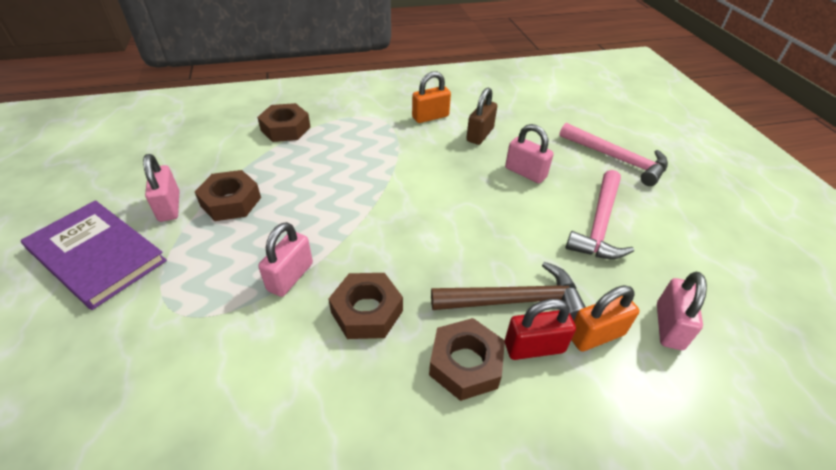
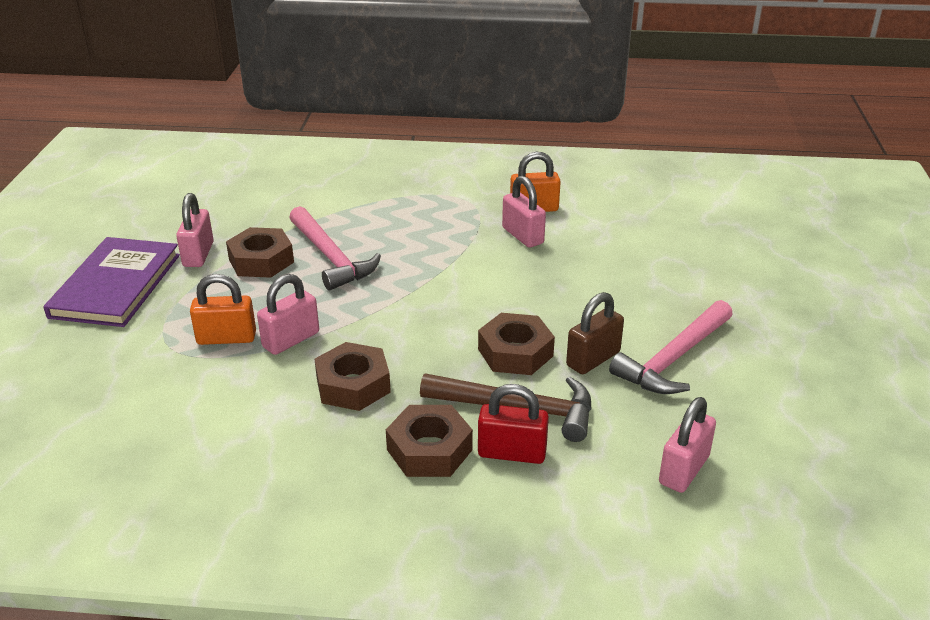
camera: 20 degrees right, 10 degrees down
(96, 255) = (116, 285): purple book -> purple book turned 45 degrees clockwise
(285, 128) = (352, 196): brown nut -> brown nut (515, 352)
(480, 135) = (585, 238): brown padlock -> brown padlock (593, 359)
(525, 173) = (616, 289): pink padlock -> pink padlock (522, 236)
(596, 335) = (589, 458): orange padlock -> orange padlock (226, 338)
(616, 159) = (752, 294): pink hammer -> pink hammer (331, 257)

